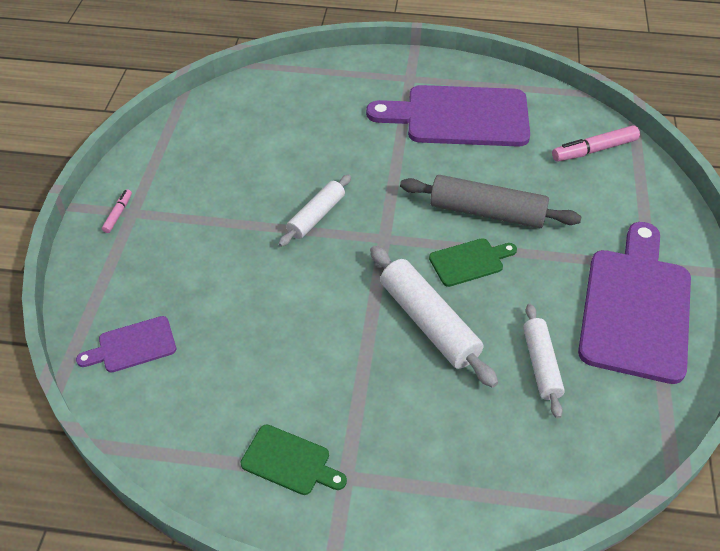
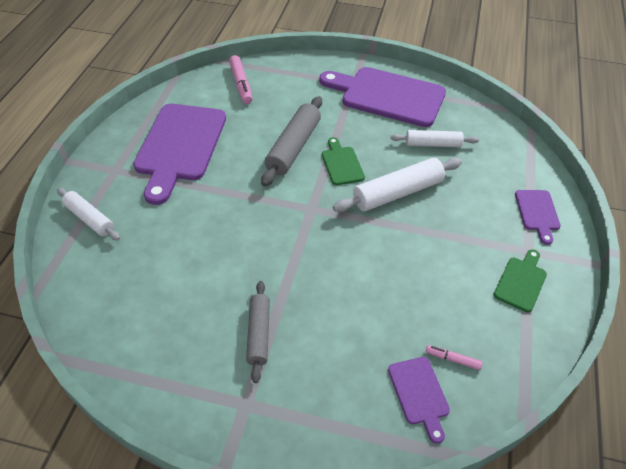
camera: 85 degrees left, 0 degrees up
(118, 214) = (245, 418): pink marker -> pink marker (452, 359)
(207, 212) = (258, 334): none -> grey rolling pin
(316, 216) = (279, 250): white rolling pin -> white rolling pin (89, 219)
(424, 498) = (537, 213): none -> purple cutting board

